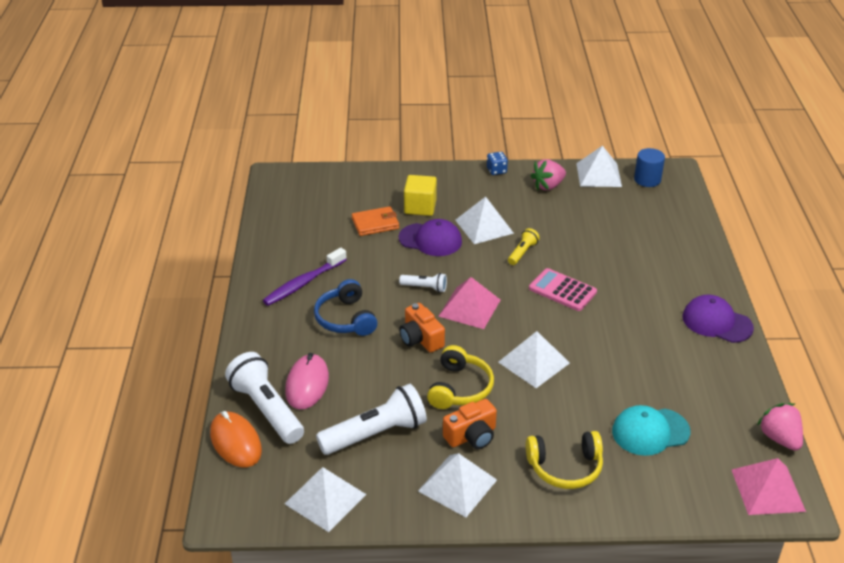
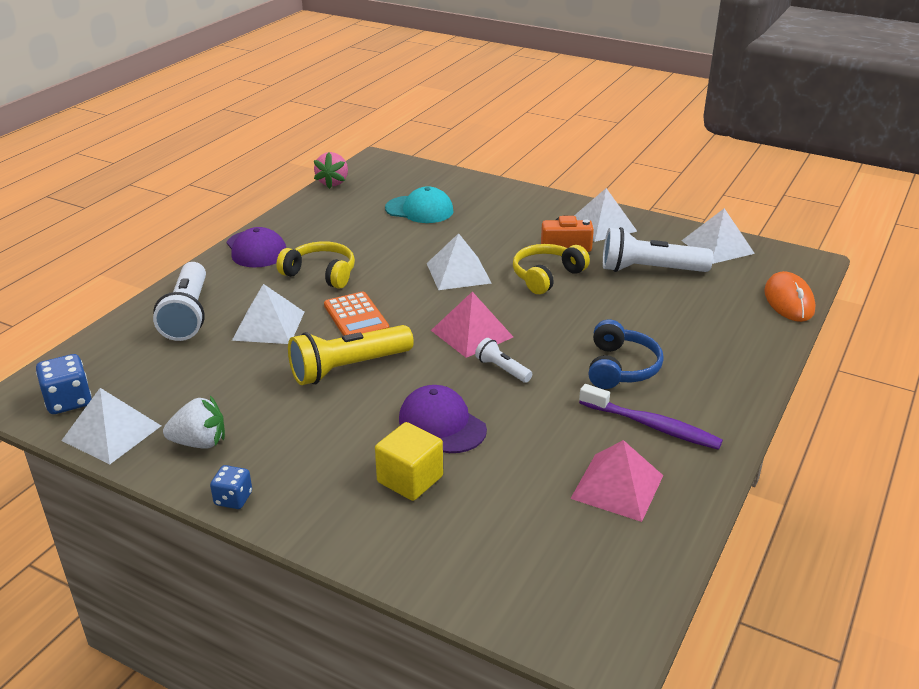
camera: 150 degrees left, 5 degrees down
(267, 409) = (749, 315): white flashlight -> white flashlight (187, 315)
(303, 283) = (652, 426): purple toothbrush -> purple toothbrush turned 45 degrees clockwise
(307, 384) = (697, 322): pink mouse -> none
(375, 223) = (497, 477): orange wallet -> none
(420, 339) = (550, 323): orange camera -> none
(484, 226) = (355, 416): white pyramid -> white pyramid (269, 325)
(522, 253) = (348, 368): yellow flashlight -> yellow flashlight, size x2.00
(548, 186) = (200, 442): pink strawberry -> white strawberry
(562, 290) = (356, 317): pink calculator -> orange calculator
(565, 468) = (509, 211): yellow headphones -> yellow headphones (321, 273)
(647, 179) = (68, 401): blue cylinder -> blue dice
(767, 490) = (383, 168): pink pyramid -> pink pyramid (617, 487)

